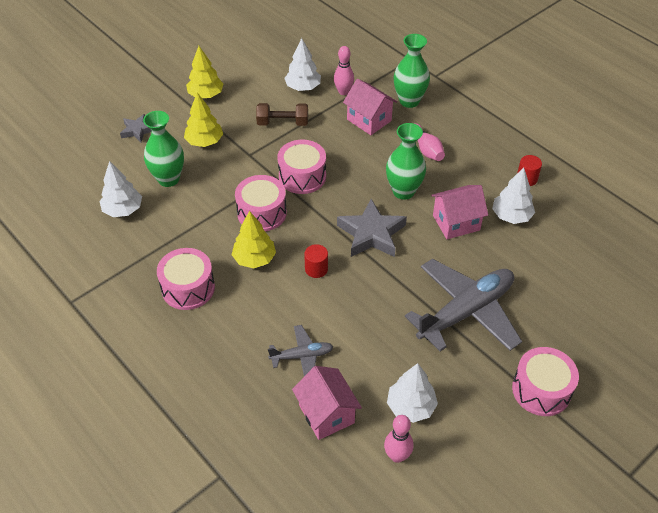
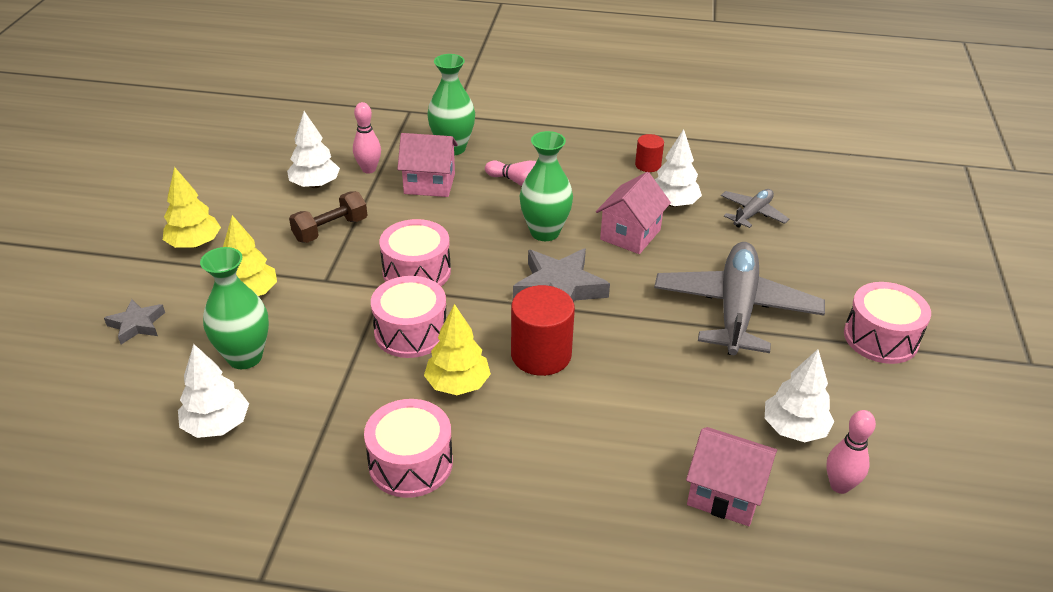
camera: 40 degrees left, 10 degrees down
(302, 356) = (630, 452): grey plane -> grey plane (752, 214)
(316, 269) = (541, 355): red cylinder -> red cylinder, size x1.83

